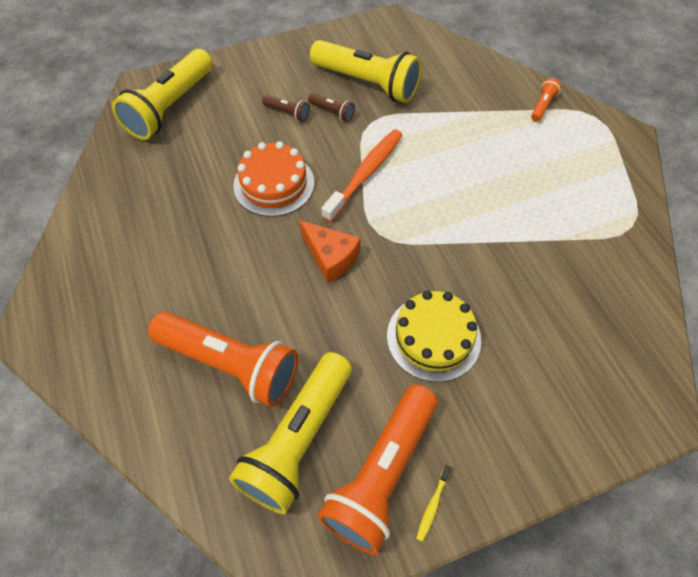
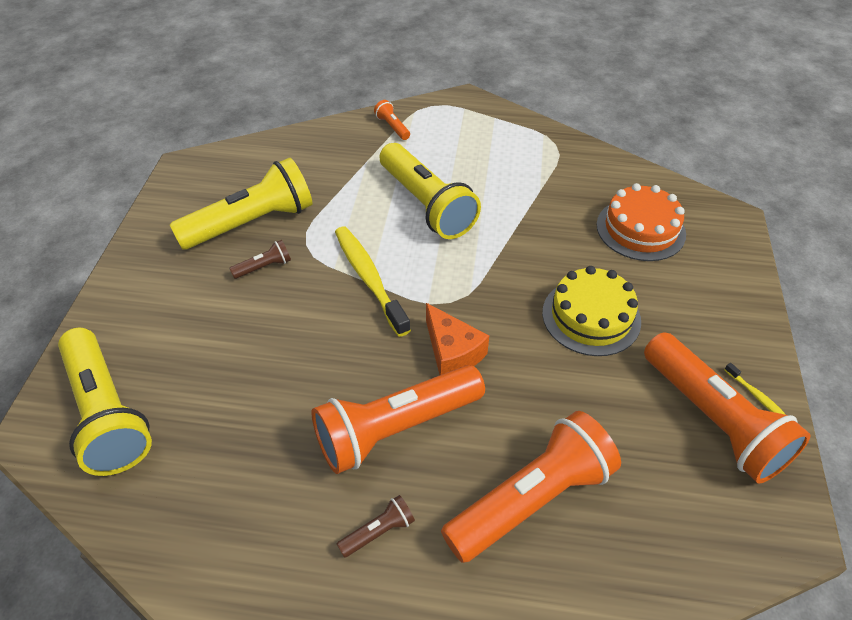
camera: 60 degrees left, 10 degrees down
(243, 255) = (395, 428): none -> orange flashlight
(274, 184) = (319, 359): orange cake -> orange cake (640, 229)
(287, 113) = (229, 304): brown flashlight -> brown flashlight (378, 532)
(298, 439) = (649, 473): yellow flashlight -> yellow flashlight (426, 205)
(330, 257) = (452, 352): orange cheese -> orange cheese turned 75 degrees clockwise
(365, 174) = (369, 278): orange toothbrush -> yellow toothbrush

